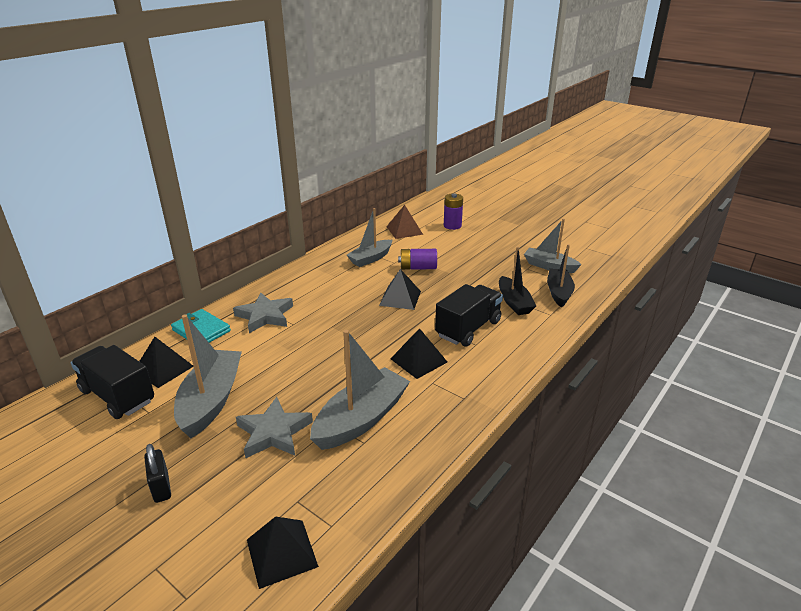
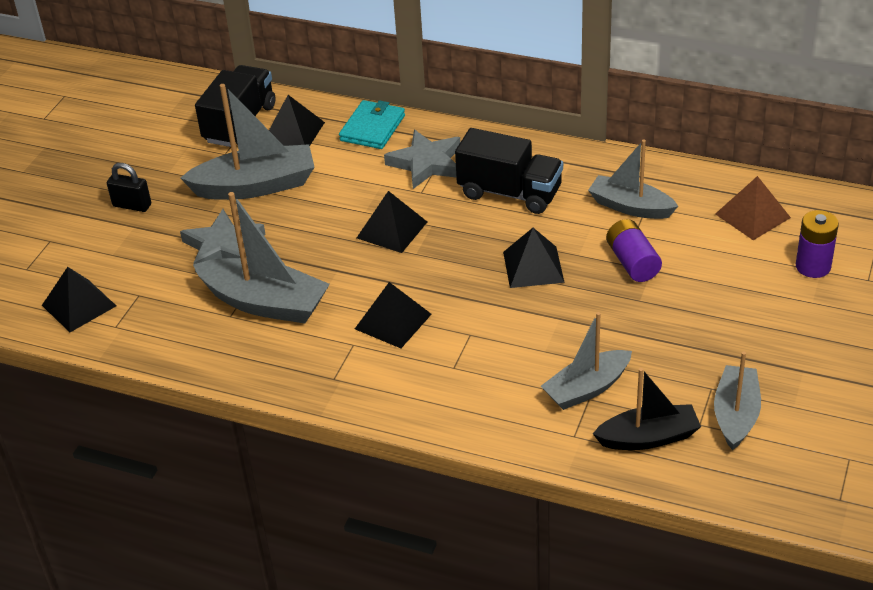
camera: 75 degrees right, 10 degrees up
(161, 487) = (132, 205): black padlock -> black padlock turned 60 degrees clockwise
(323, 343) = (392, 229): none -> black pyramid
(468, 328) = (488, 352): black truck -> black truck (510, 193)
(514, 302) = (587, 388): black boat -> grey boat

